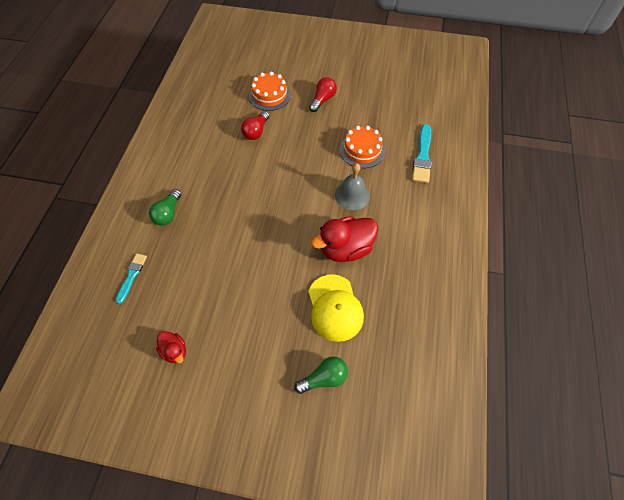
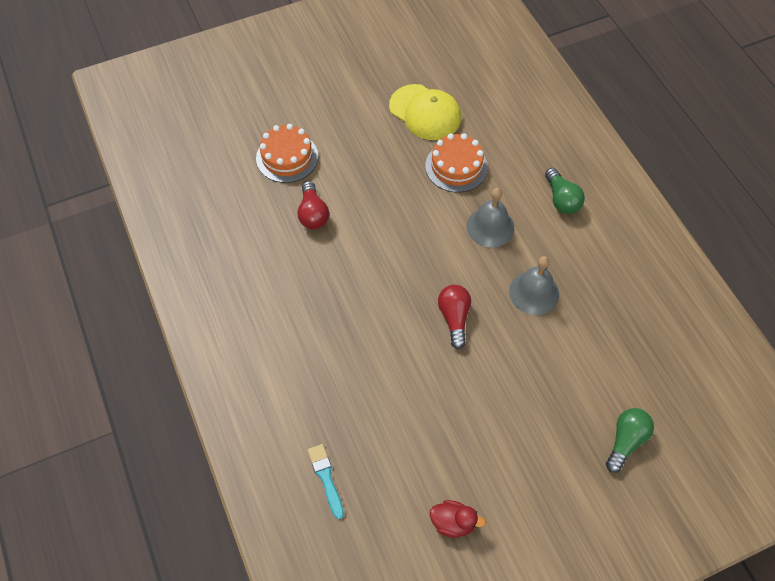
camera: 35 degrees left, 0 degrees up
(168, 213) = (299, 379): green light bulb -> green light bulb (561, 199)
(323, 100) = (357, 127): red light bulb -> red light bulb (454, 318)
(335, 308) = (576, 363): yellow cap -> yellow cap (425, 112)
(345, 249) = (534, 292): red duck -> grey bell
(422, 156) = (527, 136): turquoise brush -> none

